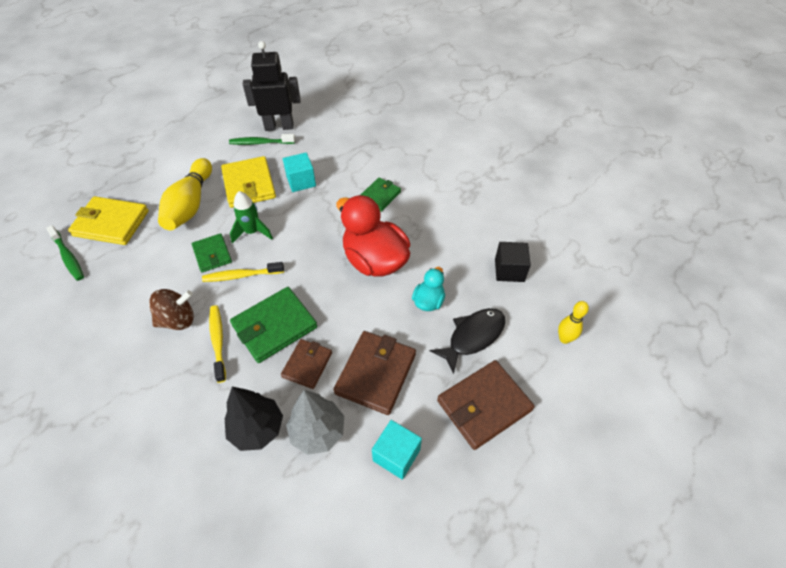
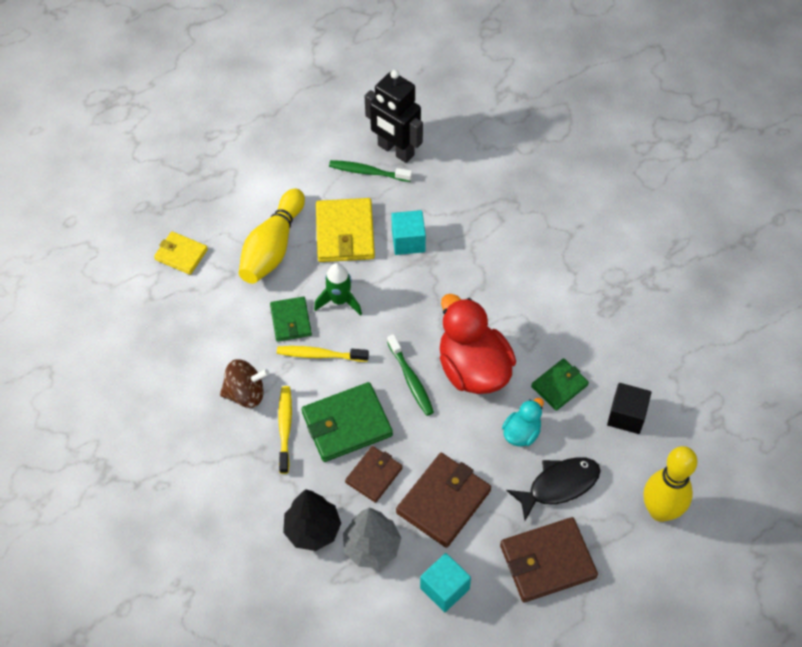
camera: 15 degrees right, 5 degrees up
(68, 257) = (133, 290): green toothbrush -> green toothbrush (411, 380)
(111, 223) = (181, 254): yellow wallet -> yellow wallet, size x0.61
(279, 126) = (395, 150): black robot -> black robot turned 150 degrees counterclockwise
(380, 196) = (500, 282): green wallet -> green wallet (559, 386)
(564, 339) = (660, 511): yellow bowling pin -> yellow bowling pin, size x1.89

